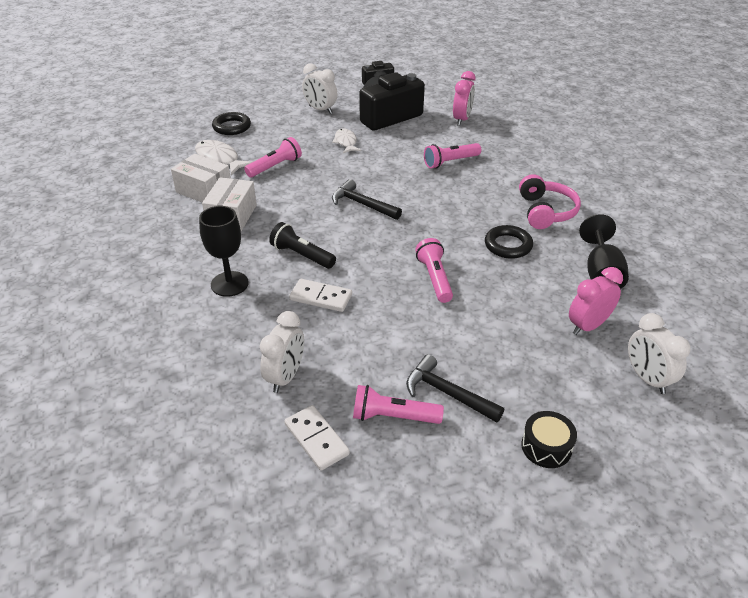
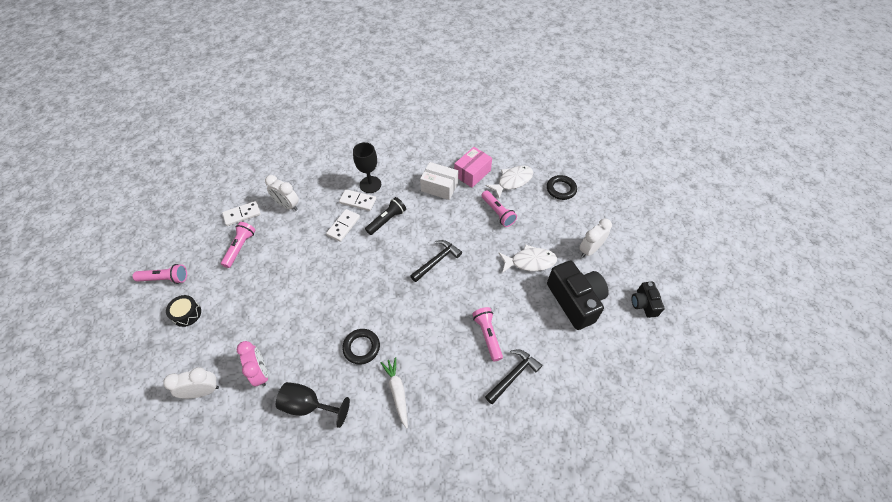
camera: 100 degrees right, 15 degrees up
(204, 190) = (472, 173): white box -> pink box
(267, 291) = (358, 201): none -> white domino
(346, 142) = (530, 262): white fish -> white fish, size x1.51
(435, 278) = (340, 290): pink flashlight -> pink flashlight (165, 279)
(447, 393) = (244, 275): black hammer -> black hammer (513, 375)
(462, 119) = (567, 365): pink clock -> none
(545, 211) = (397, 392): pink headphones -> white carrot

